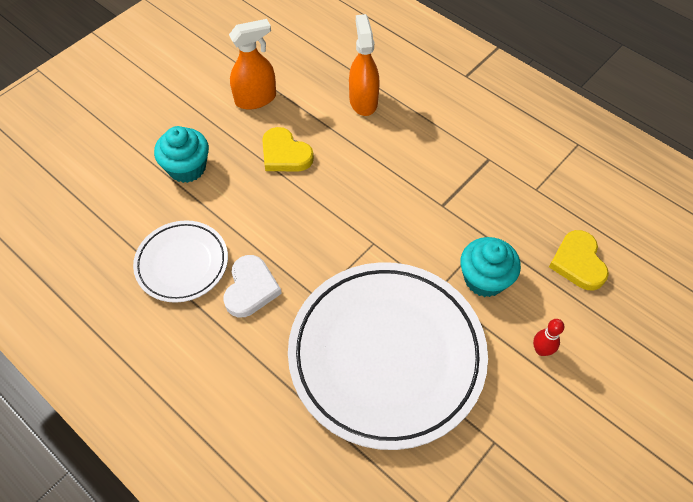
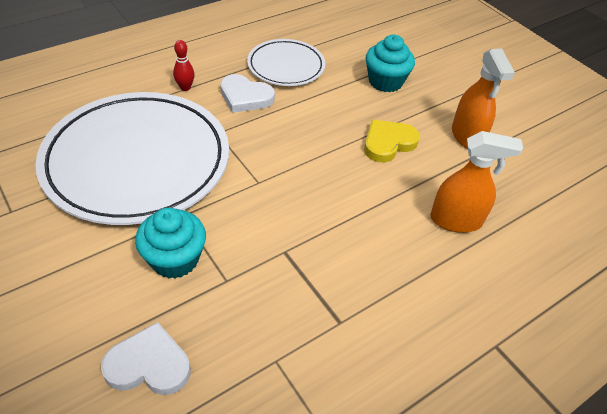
camera: 100 degrees right, 10 degrees down
(541, 350) = (68, 280): red bowling pin -> red bowling pin (185, 87)
(578, 262) = (149, 364): yellow heart -> white heart

